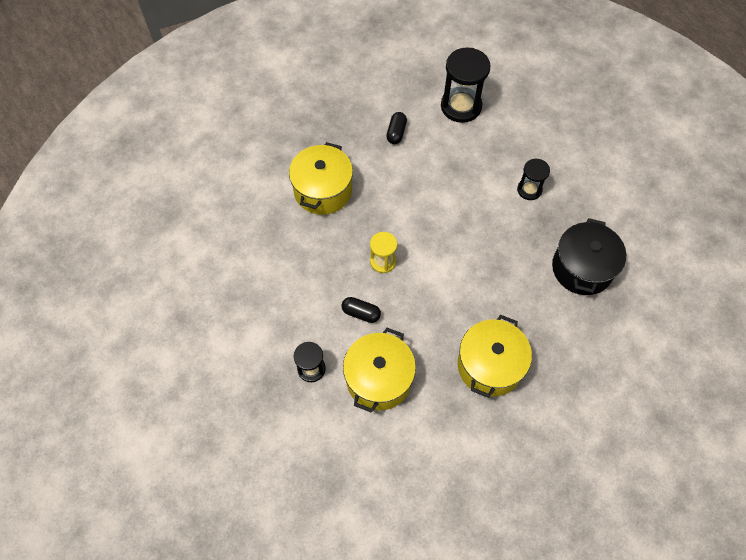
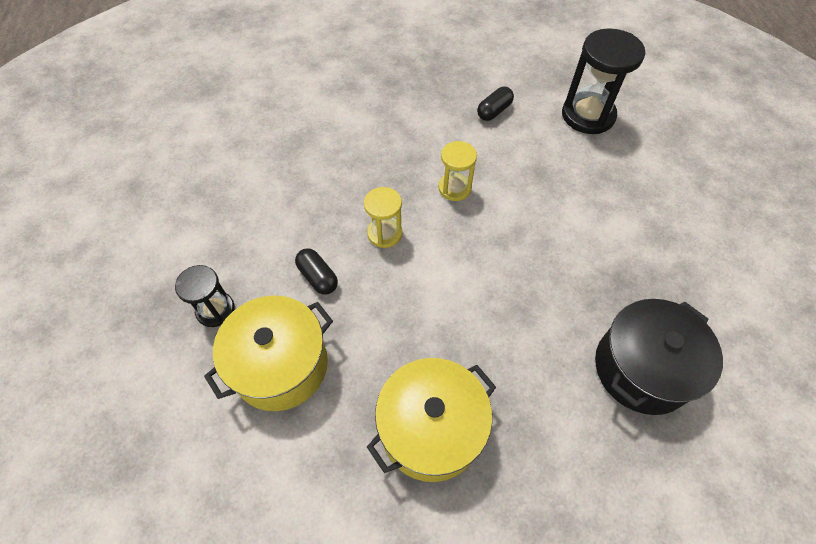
camera: 30 degrees right, 5 degrees down
(323, 190) = (372, 132): yellow pot -> none
(407, 206) = (455, 188): none -> yellow hourglass
(529, 190) = (621, 238): black hourglass -> none

